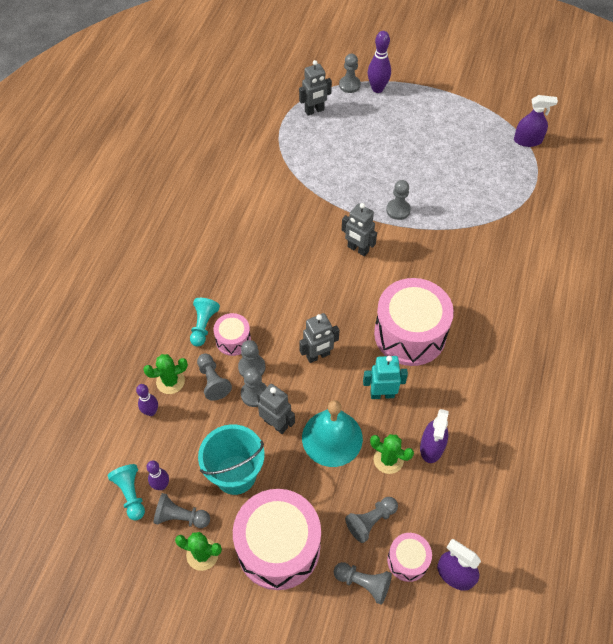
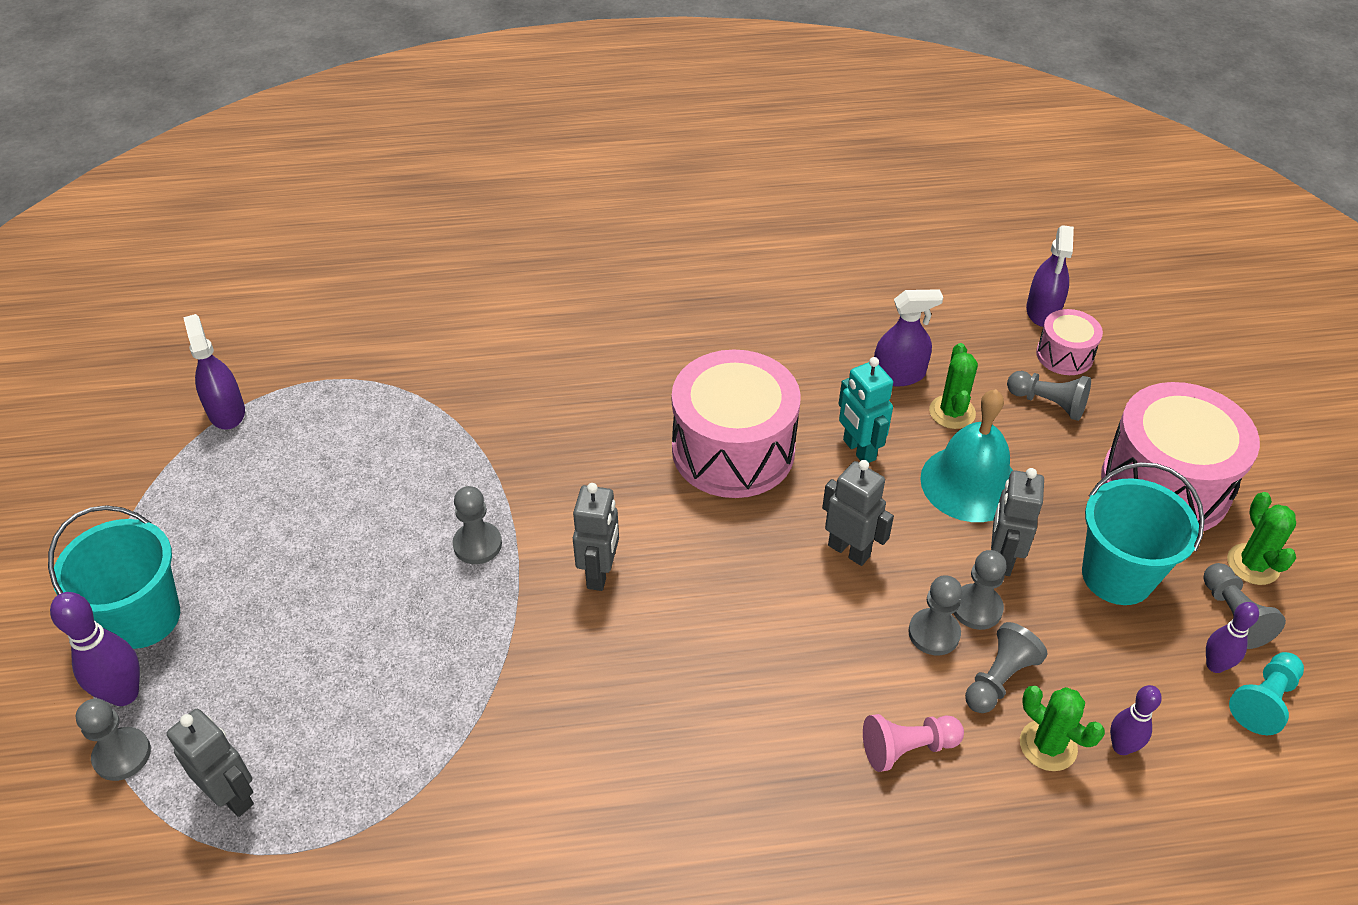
camera: 115 degrees left, 10 degrees down
(203, 326) = (907, 748): turquoise pawn -> pink pawn
(233, 340) = (903, 685): pink drum -> none
(363, 583) = (1127, 386): grey pawn -> none
(413, 98) = (143, 618): none -> turquoise bucket

